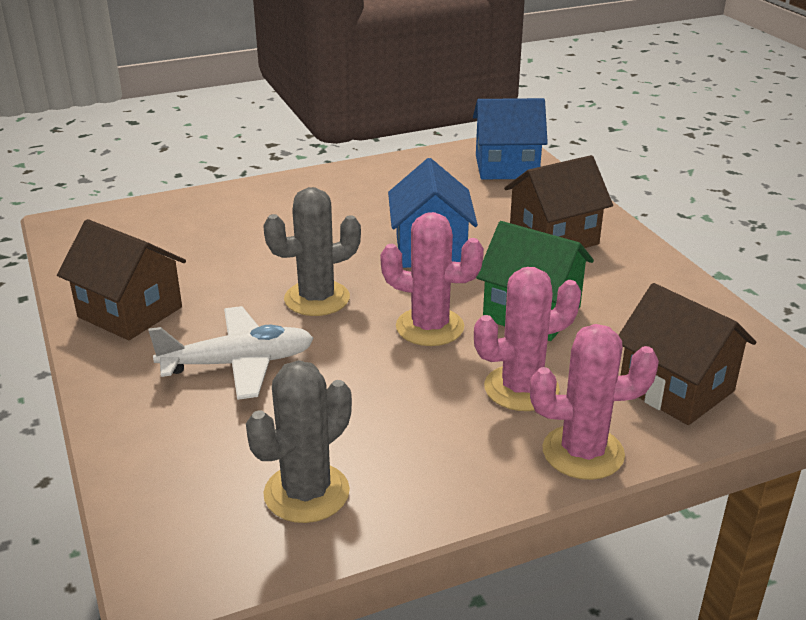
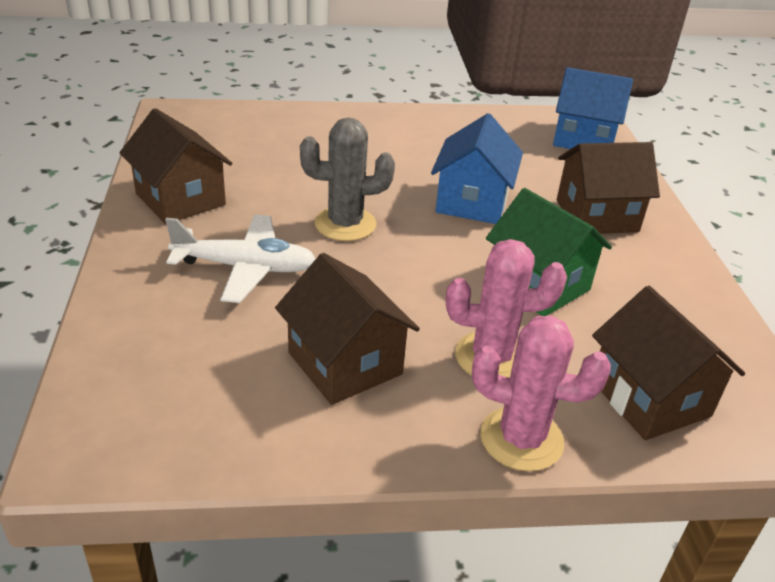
camera: 15 degrees right, 5 degrees up
(306, 493) = (240, 406): grey cactus -> none
(387, 428) = (345, 363): none -> brown house
(430, 327) = (434, 275): pink cactus -> none

